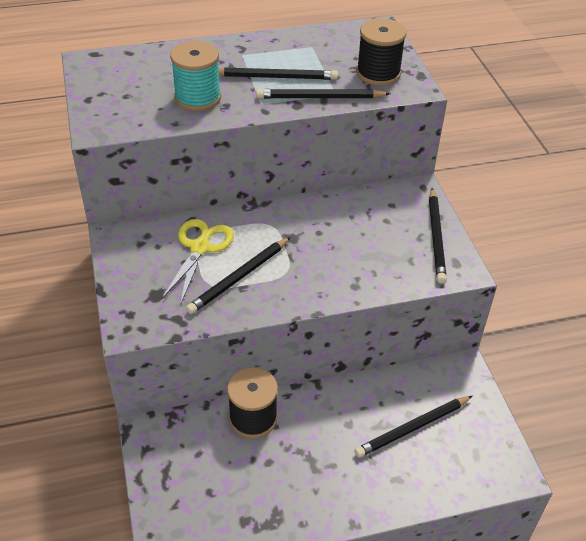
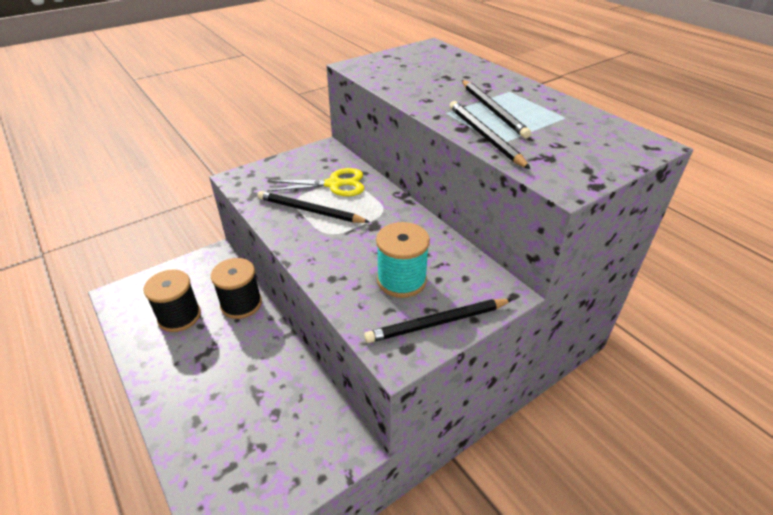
camera: 70 degrees right, 5 degrees down
(197, 98) = (426, 87): turquoise spool -> turquoise spool (401, 280)
(378, 73) = (565, 159): black spool -> black spool (179, 316)
(413, 428) = (258, 419): black pencil -> none

